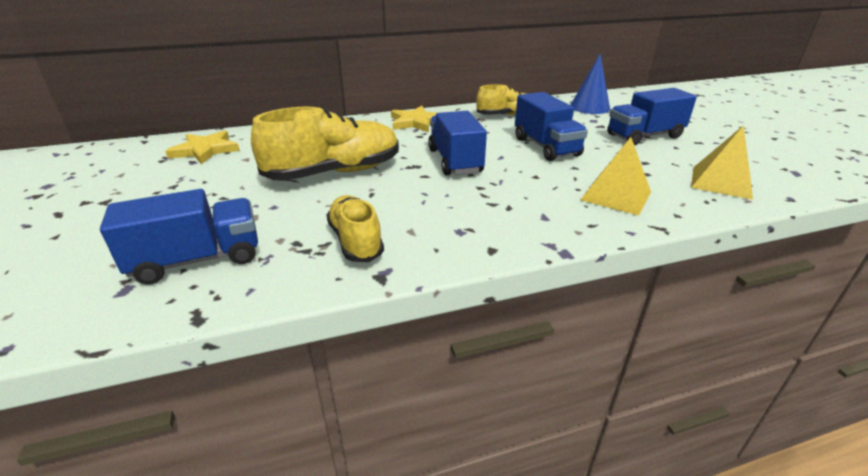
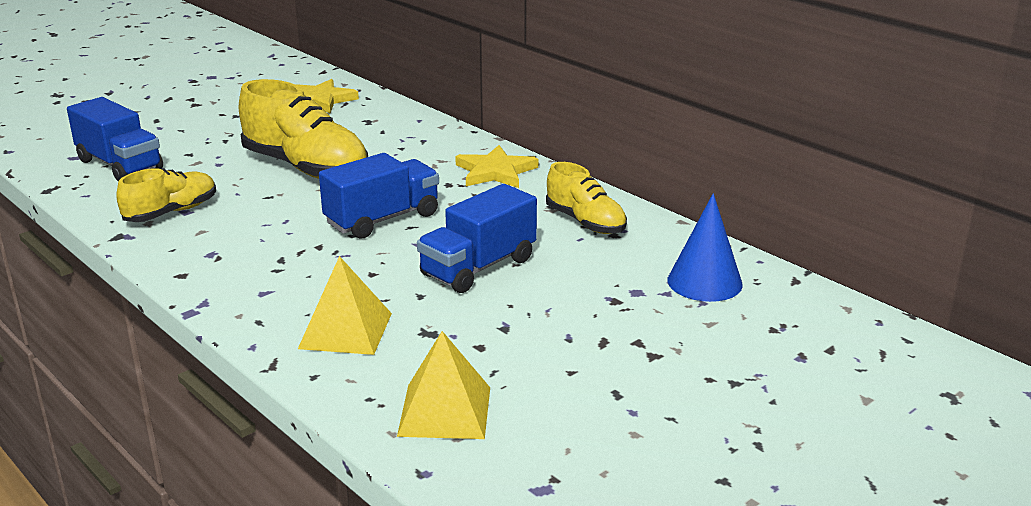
camera: 65 degrees right, 5 degrees down
(644, 136) = (597, 340): blue truck -> none

